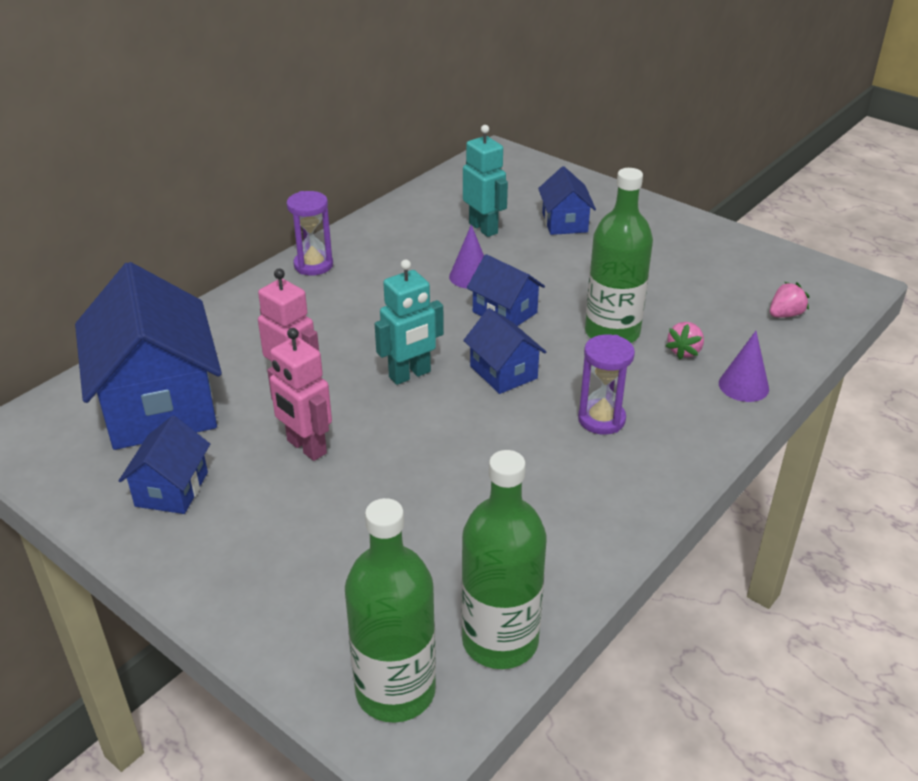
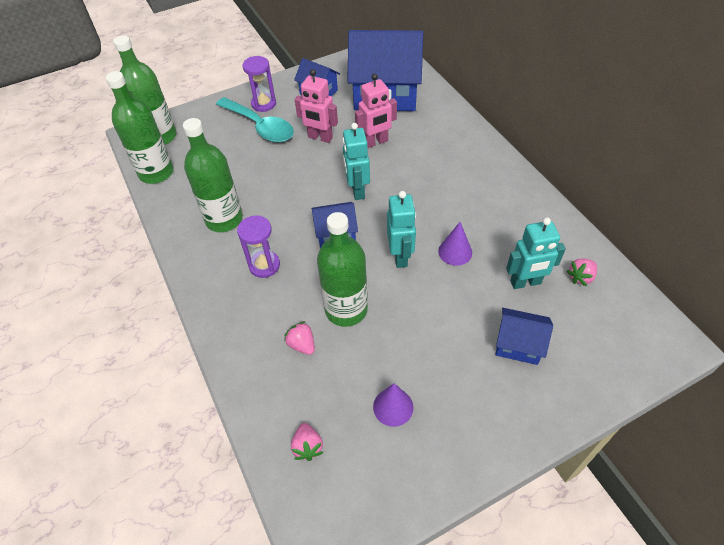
camera: 115 degrees right, 15 degrees up
(303, 536) = (260, 126): none -> turquoise spoon
(306, 447) = (320, 138): pink robot -> pink robot turned 135 degrees counterclockwise
(313, 265) = (502, 173): purple hourglass -> purple hourglass (263, 104)
(454, 200) = (581, 277): none -> pink strawberry
(504, 312) = (400, 256): blue house -> turquoise robot
(550, 494) = (224, 219): none -> green bottle
(743, 386) = (246, 361): purple cone -> purple cone (393, 407)

